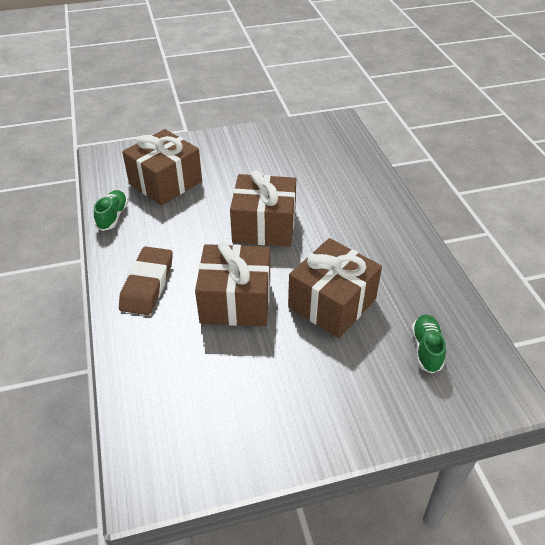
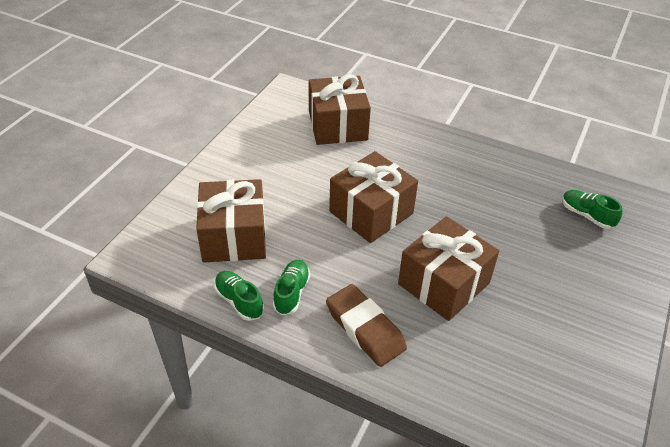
camera: 50 degrees left, 0 degrees up
(144, 234) = (291, 293): none -> green shoe
(332, 303) = (499, 231): brown gift -> brown gift (337, 126)

